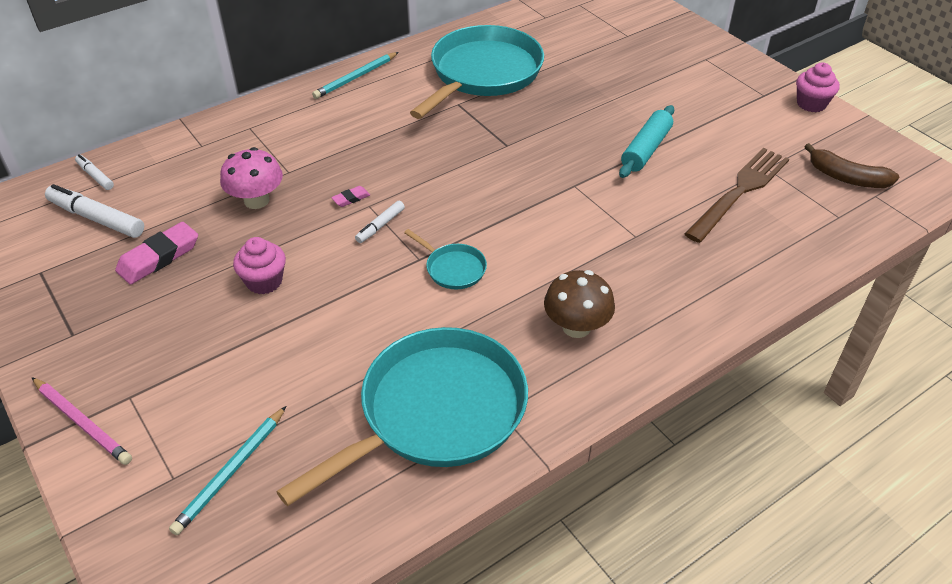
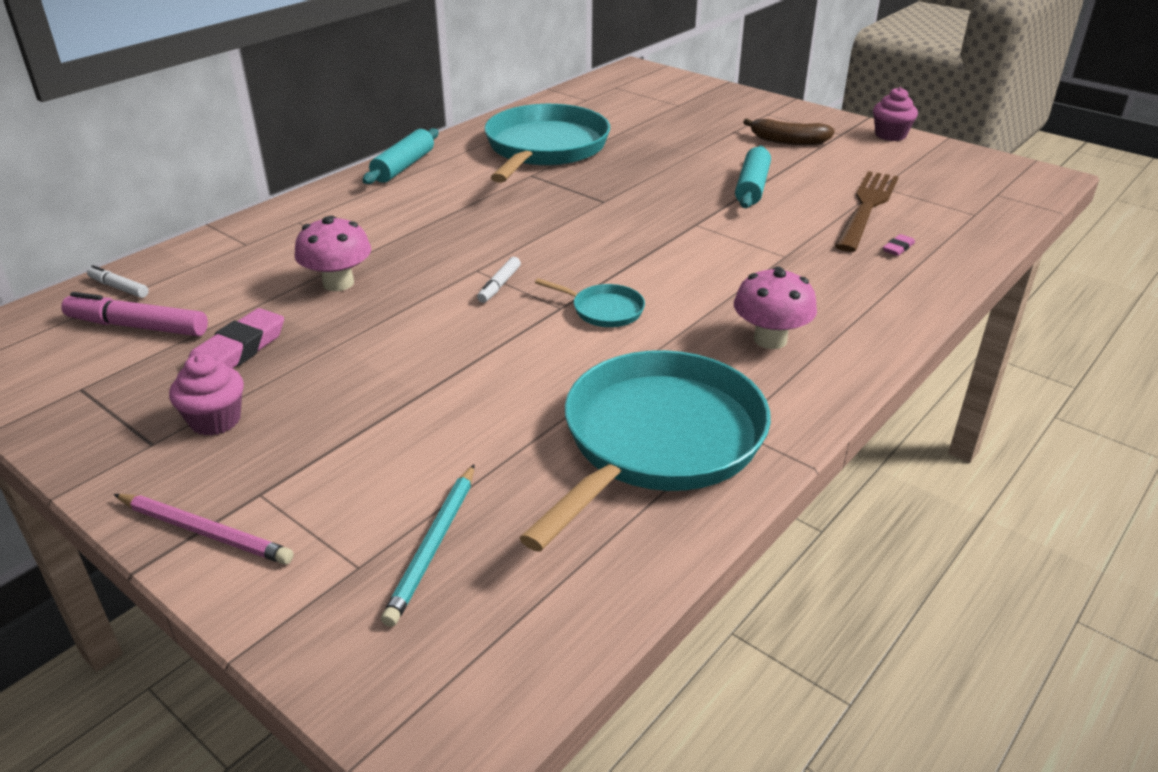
camera: 15 degrees left, 10 degrees down
(96, 218) = (138, 326): white marker -> pink marker
(264, 281) = (384, 354): pink cupcake -> pink cupcake (215, 420)
(351, 198) = (452, 266): pink eraser -> pink eraser (898, 248)
(356, 77) = (404, 166): turquoise pencil -> turquoise rolling pin
(576, 327) = (770, 339): brown mushroom -> pink mushroom
(846, 178) = (961, 184): brown banana -> brown banana (788, 141)

